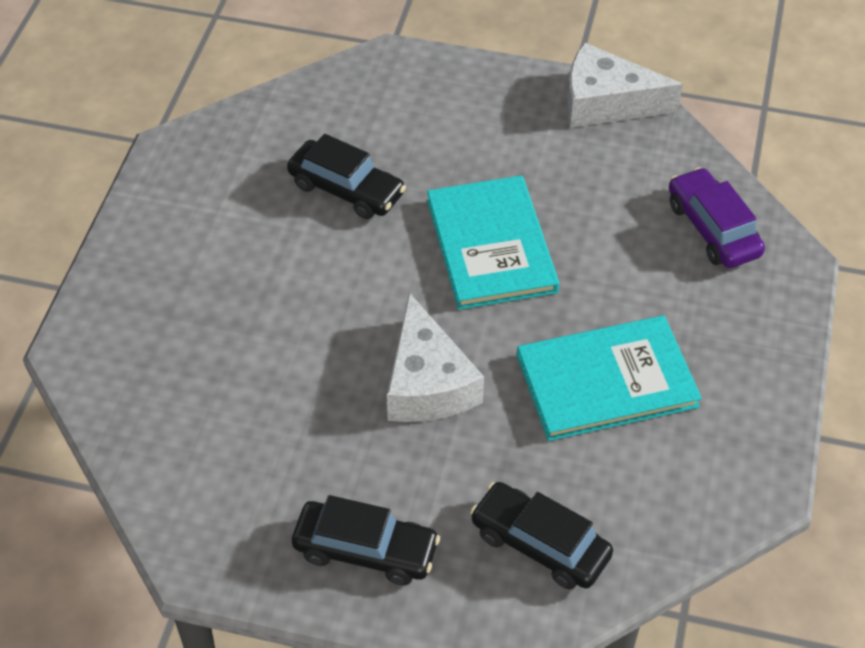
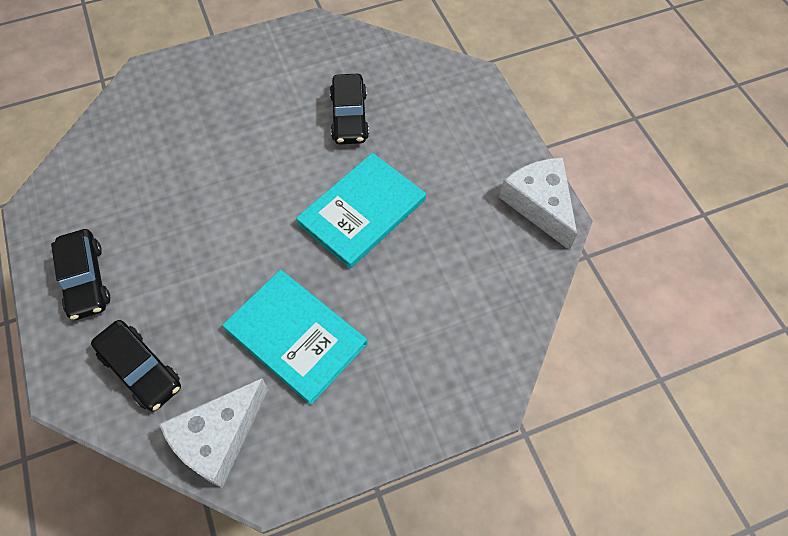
camera: 55 degrees right, 10 degrees up
(427, 383) = (229, 240): white cheese -> white cheese (218, 438)
(540, 544) = (141, 370): black car -> black car turned 135 degrees clockwise
(713, 229) = (478, 329): purple car -> none

